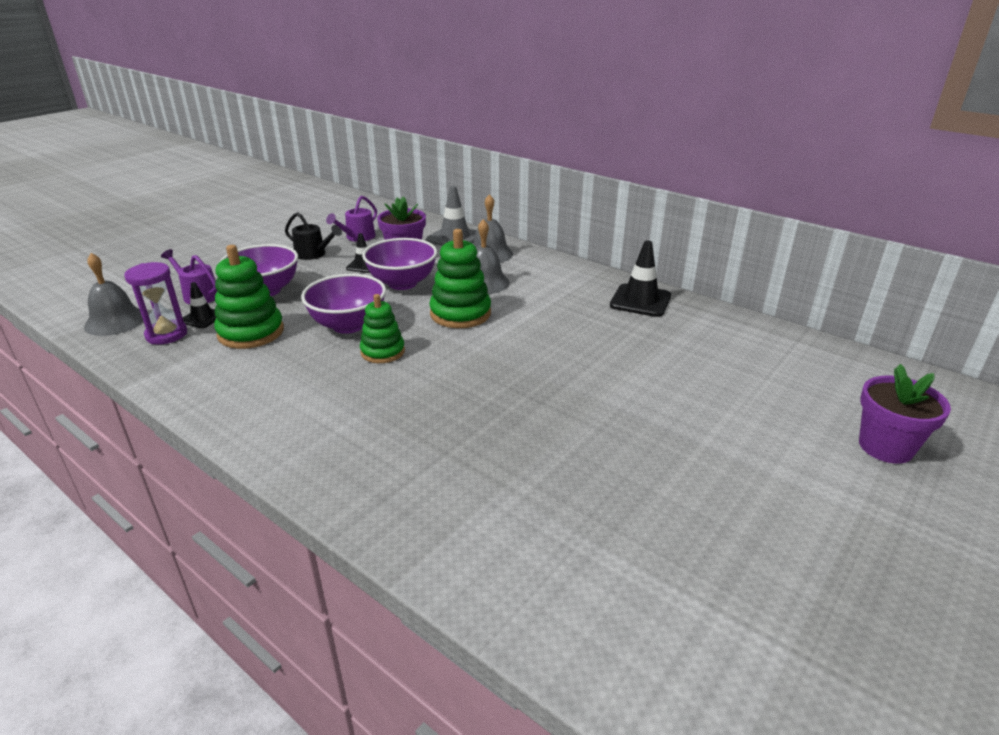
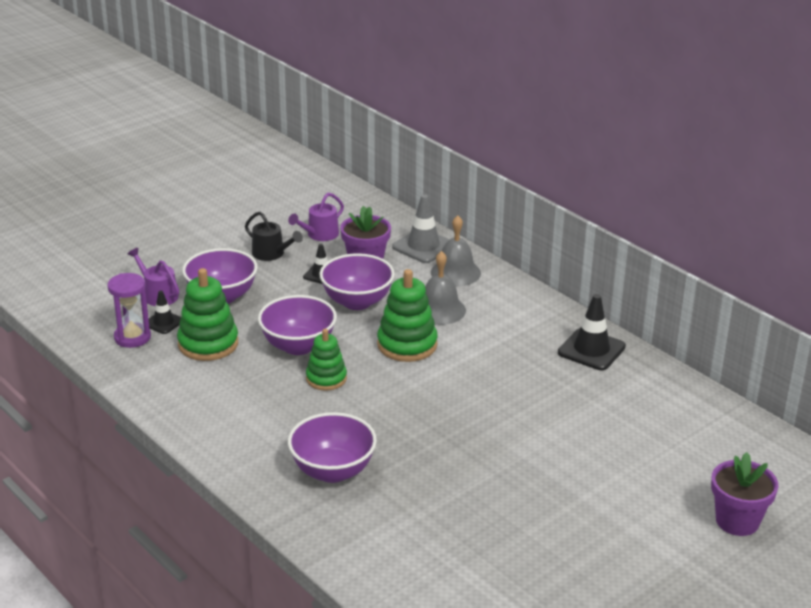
camera: 10 degrees right, 0 degrees up
(115, 321) = (85, 317): grey bell -> none
(406, 448) = (332, 471): none -> purple bowl

